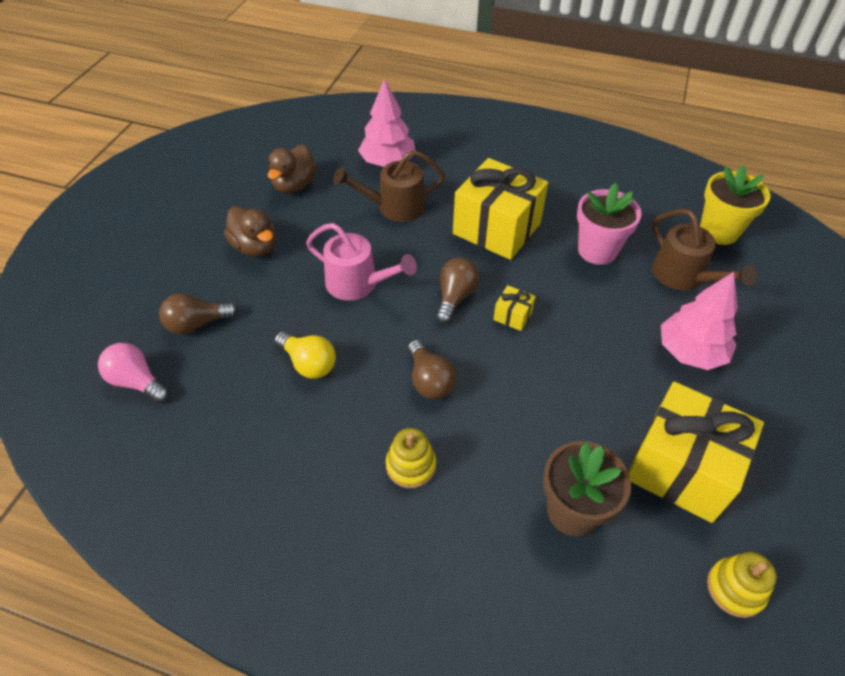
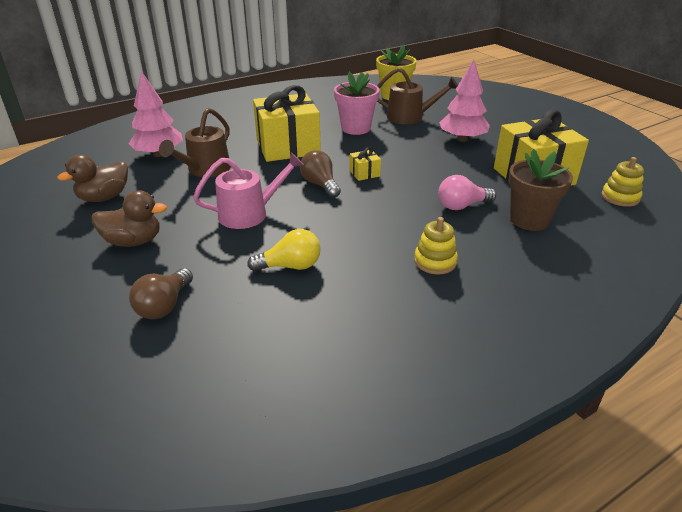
camera: 50 degrees left, 15 degrees down
(137, 382) = (174, 369): pink light bulb -> pink light bulb (462, 206)
(294, 185) = (104, 197): brown duck -> brown duck turned 75 degrees clockwise
(429, 380) = (375, 224): brown light bulb -> none

